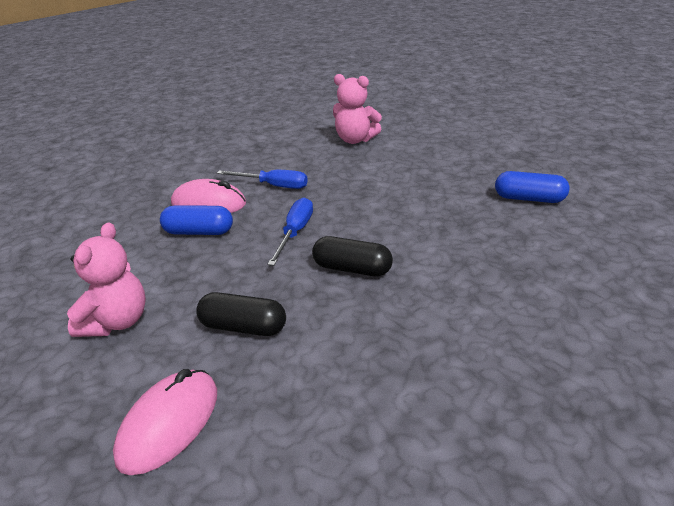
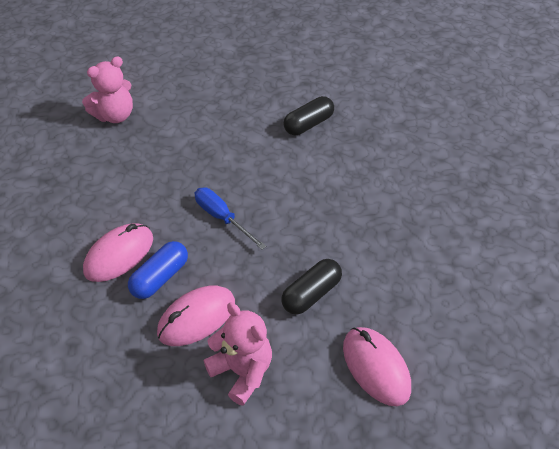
camera: 60 degrees left, 15 degrees up
(166, 269) = (196, 318): none -> pink mouse
(273, 186) = (135, 200): blue screwdriver -> none
(352, 269) = (296, 208): black capsule -> black capsule (308, 124)
(529, 198) = (299, 83): blue capsule -> none

